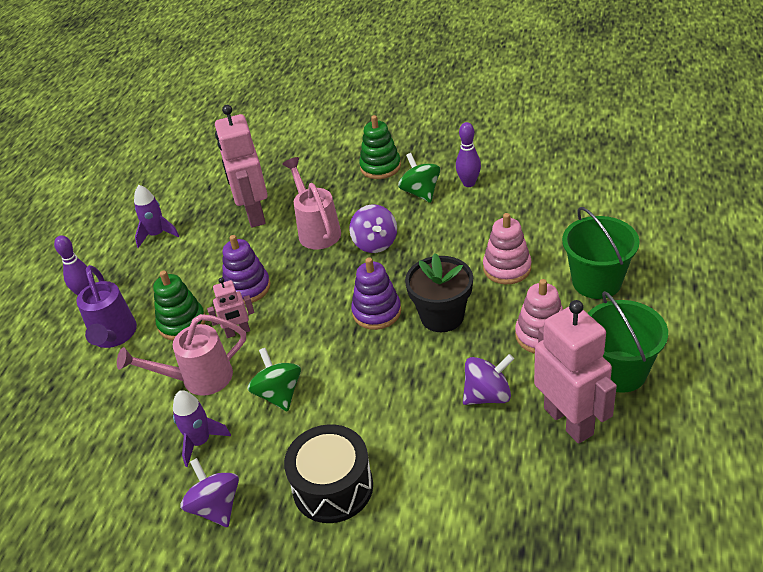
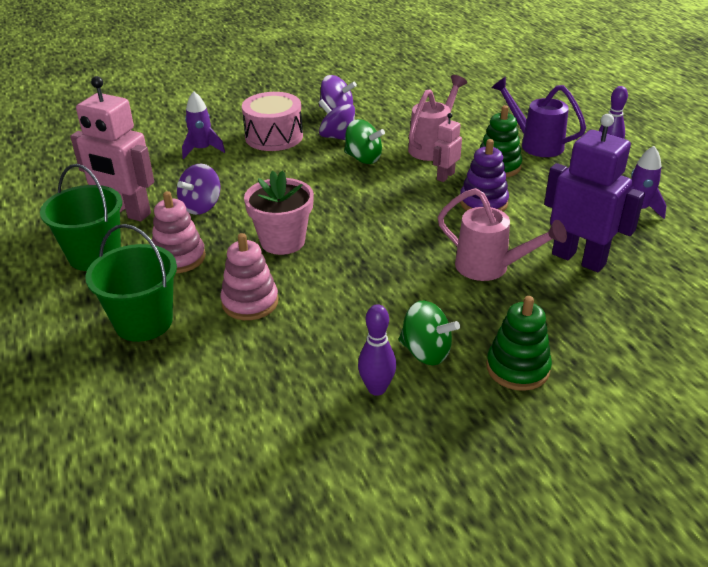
camera: 140 degrees right, 5 degrees down
(200, 441) = (385, 126): purple rocket -> purple rocket (202, 149)
(254, 214) = (578, 259): pink robot -> purple robot
(333, 487) = (274, 137): black drum -> pink drum
(375, 243) = (413, 277): purple spinning top -> purple spinning top (337, 137)
(376, 312) = (345, 225): purple stacking toy -> none
(442, 316) = (282, 241): black flower pot -> pink flower pot

